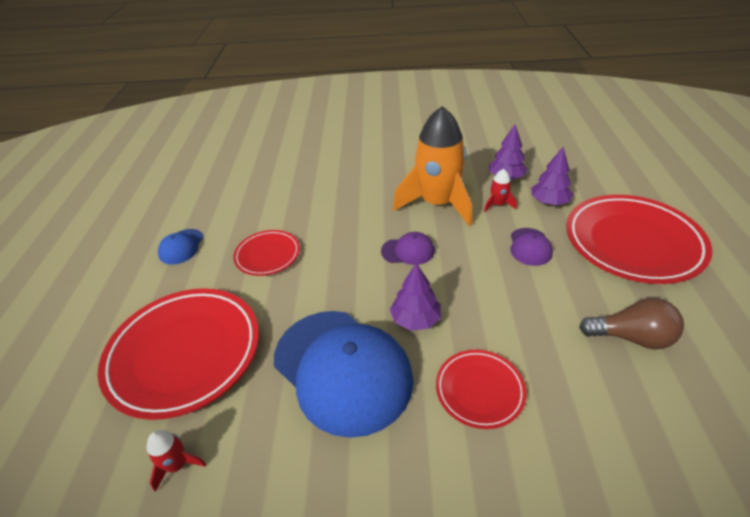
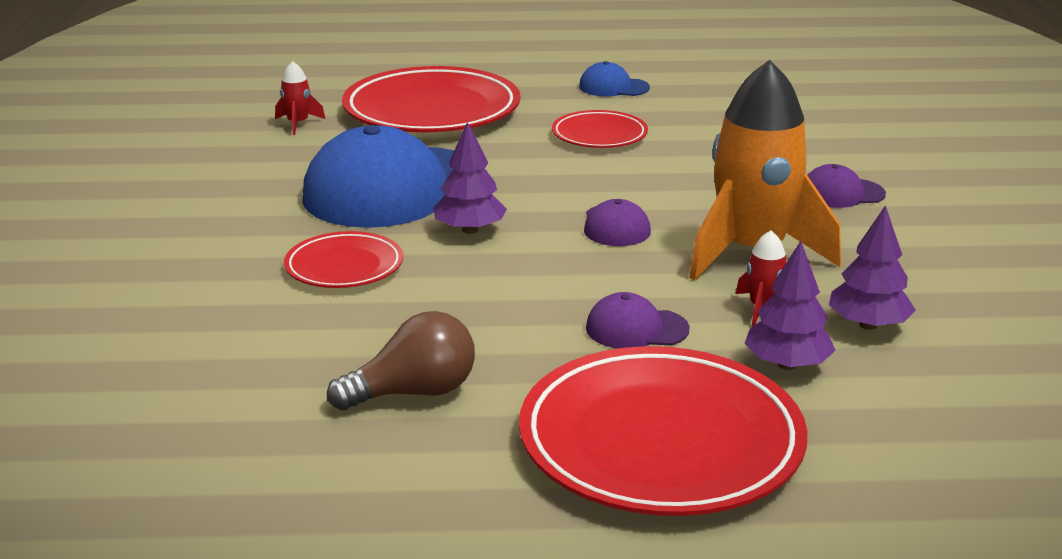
camera: 85 degrees right, 15 degrees down
(368, 171) = (841, 193): none -> purple cap
(631, 337) = (414, 392): brown light bulb -> brown light bulb turned 120 degrees counterclockwise

